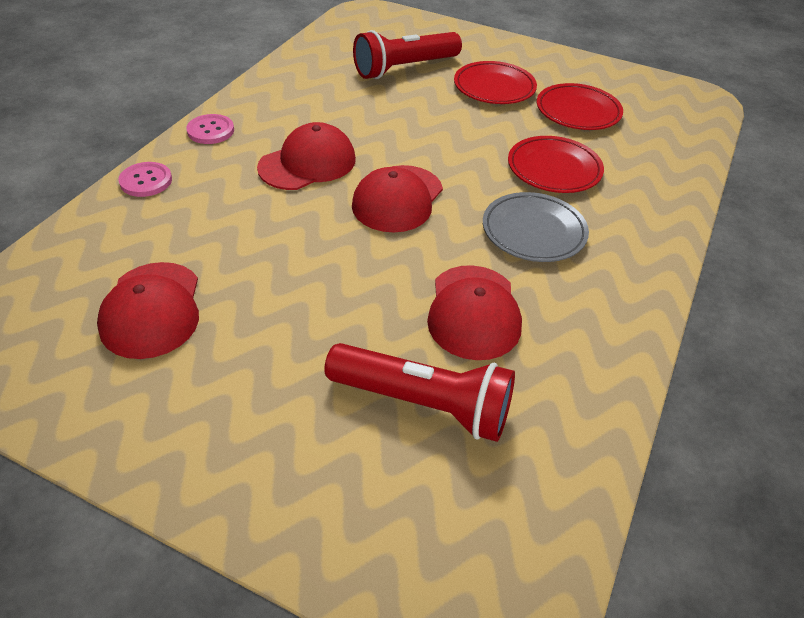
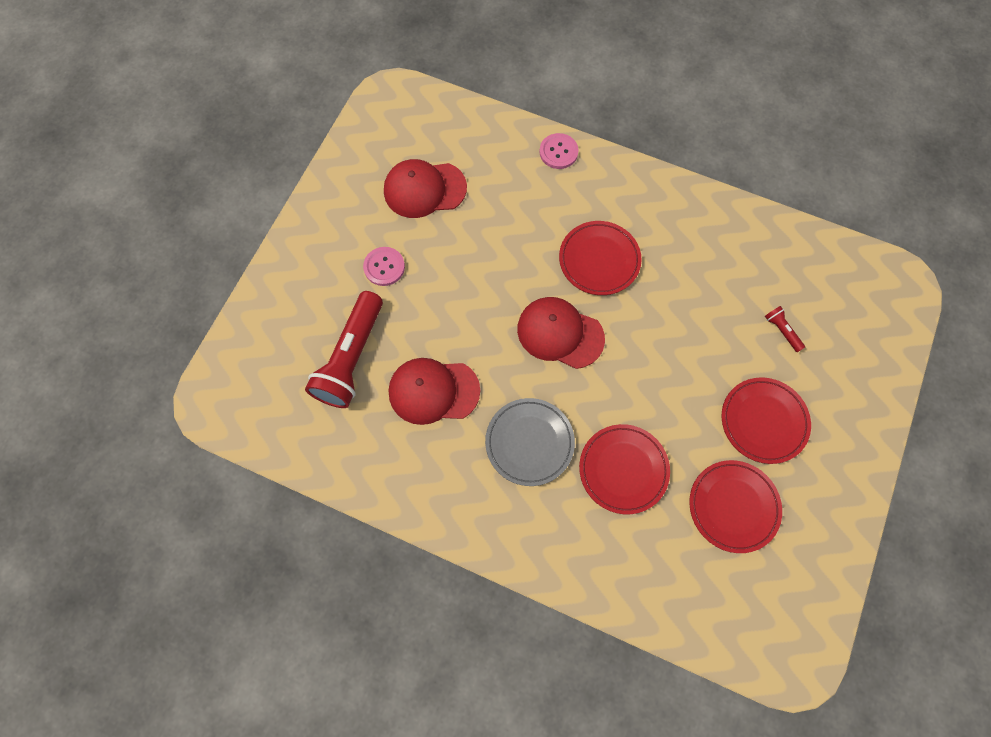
camera: 90 degrees right, 25 degrees up
(210, 131) = (634, 180): pink button -> pink button (384, 267)
(307, 163) = (599, 260): red cap -> red plate
(404, 68) = (781, 330): red flashlight -> red flashlight, size x0.41

